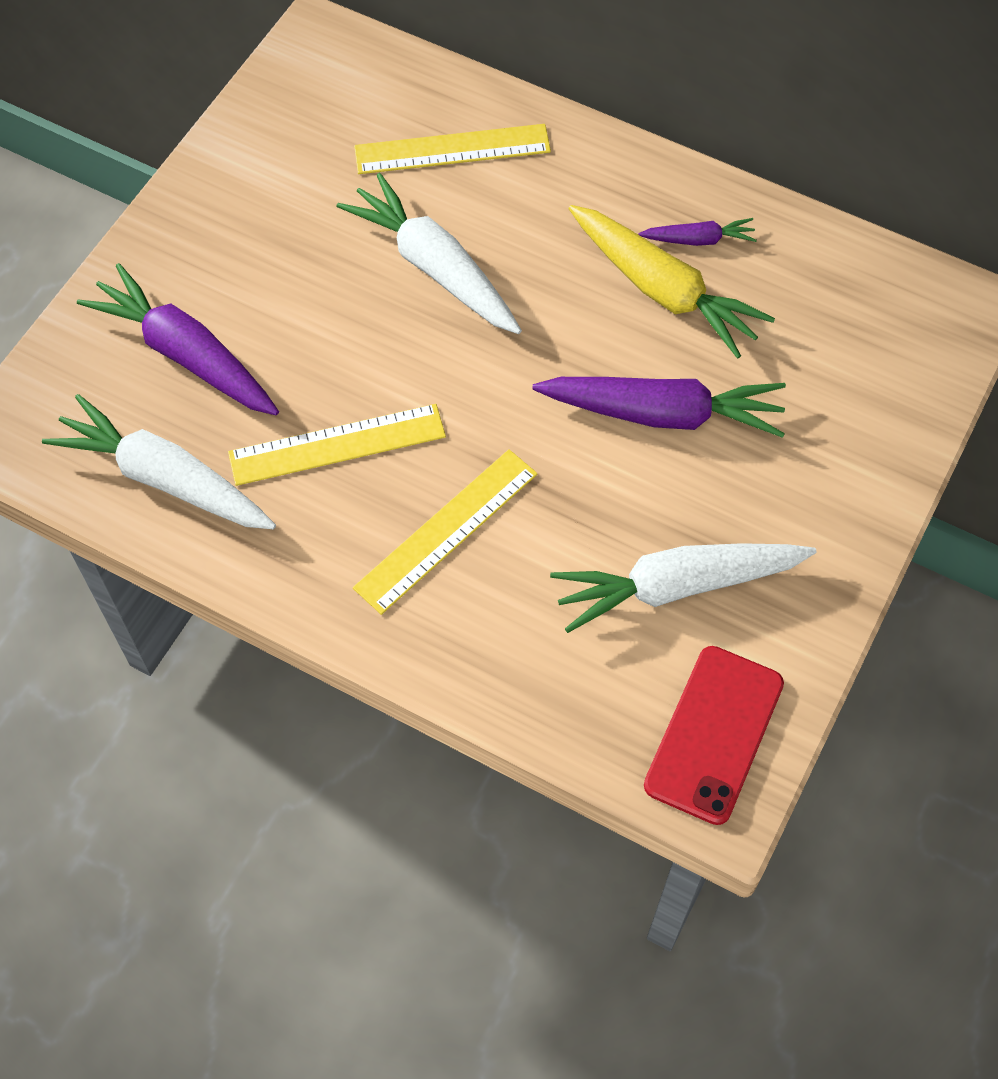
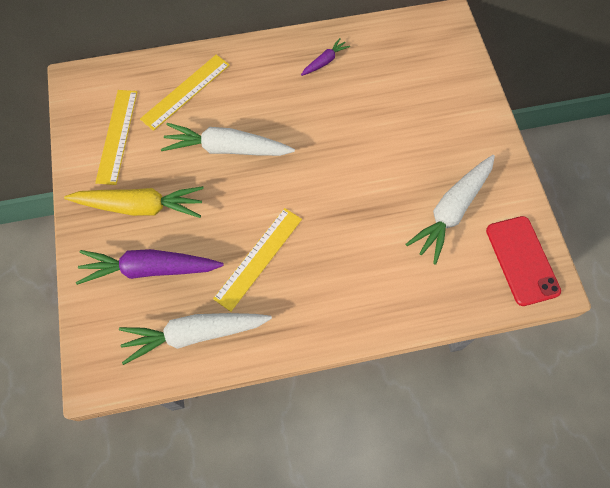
camera: 40 degrees left, 5 degrees up
(446, 530) = (340, 259): yellow ruler -> yellow ruler (117, 136)
(662, 413) = (379, 143): purple carrot -> none
(663, 290) = (330, 92): yellow carrot -> yellow carrot (140, 206)

